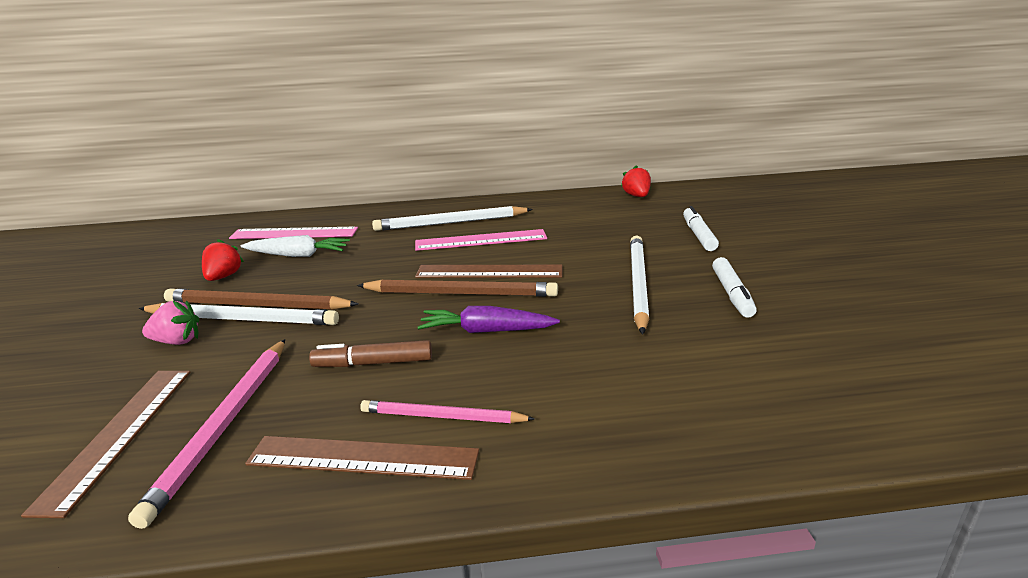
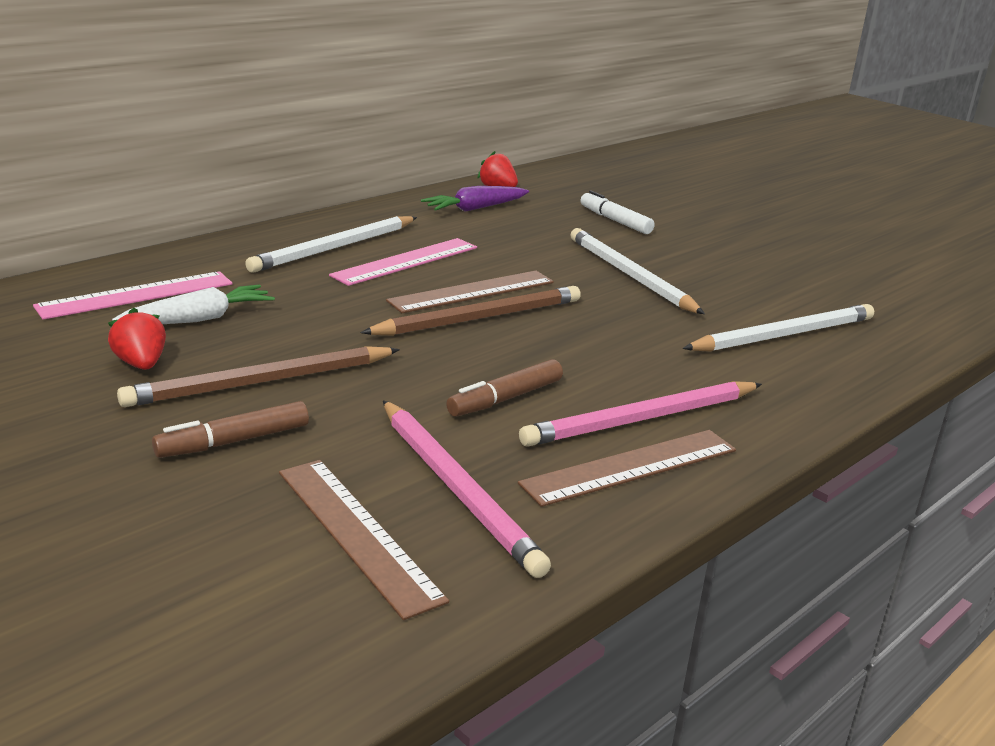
camera: 40 degrees left, 0 degrees up
(177, 341) = (233, 441): pink strawberry -> brown marker
(242, 319) = (272, 400): white pencil -> white pencil (784, 335)
(442, 417) = (642, 419): pink pencil -> pink pencil, size x1.56
(486, 331) = (563, 345): purple carrot -> purple carrot (475, 208)
(732, 294) = (715, 268): white marker -> none

